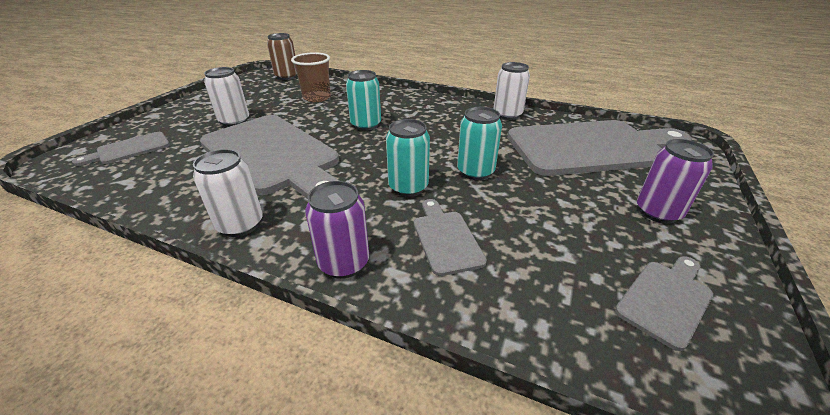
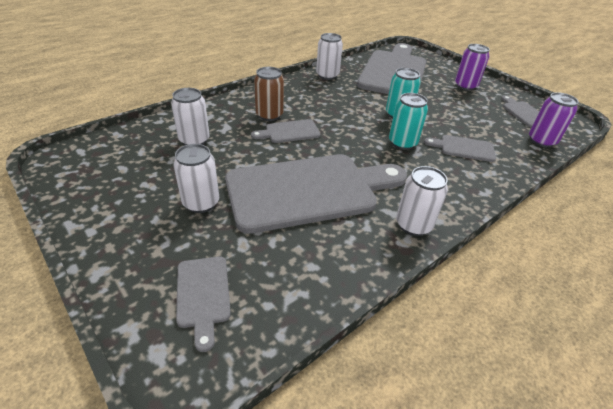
camera: 65 degrees left, 5 degrees up
(287, 77) = (98, 145): brown can -> brown can (269, 115)
(317, 97) = (194, 140): brown cup -> white can
(344, 263) = (474, 188): purple can -> purple can (541, 141)
(366, 125) = (289, 132): turquoise can -> grey cutting board

